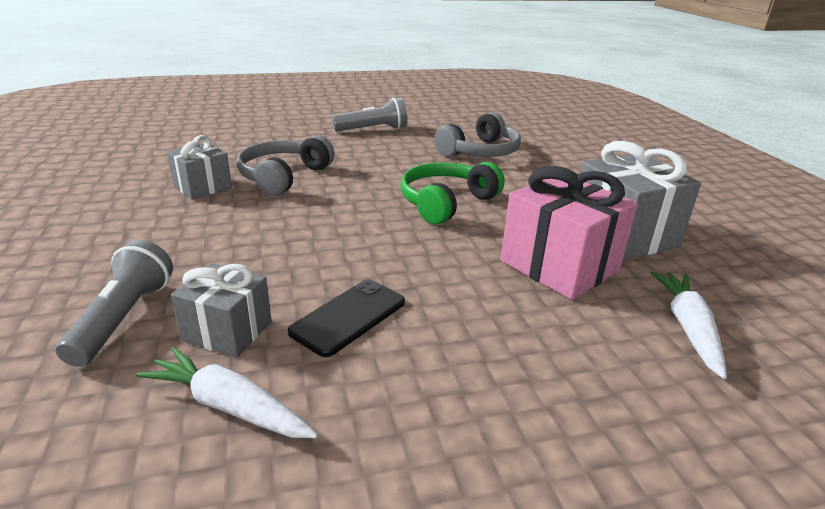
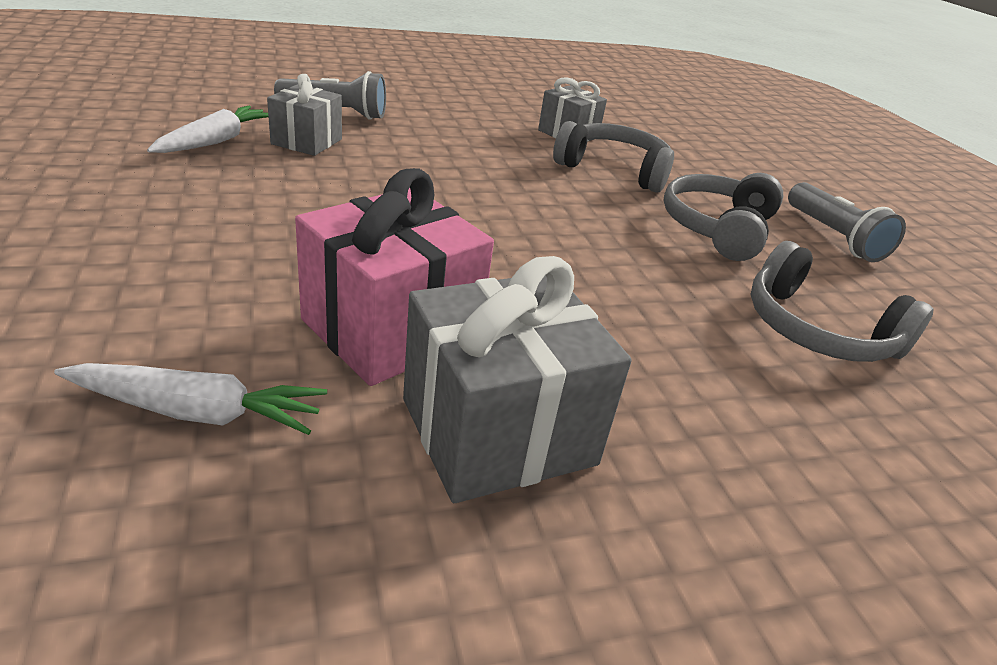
camera: 85 degrees right, 5 degrees up
(349, 317) = (311, 185): black phone -> none
(374, 156) = (718, 229): none -> grey headphones
(446, 203) = (577, 266): green headphones -> none

